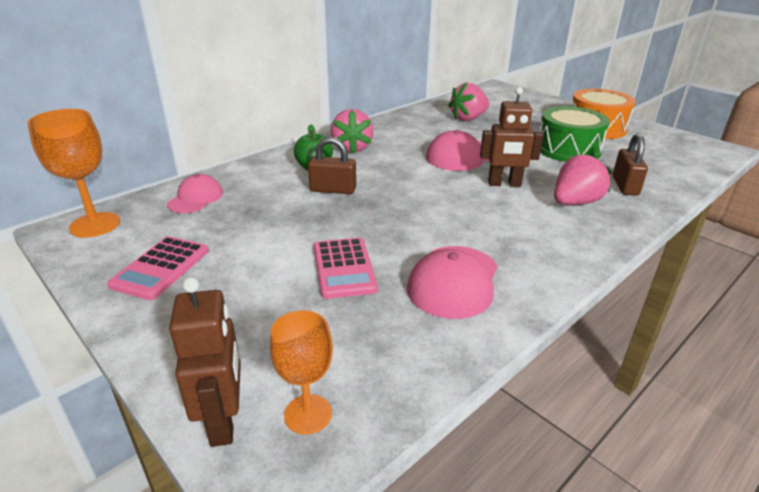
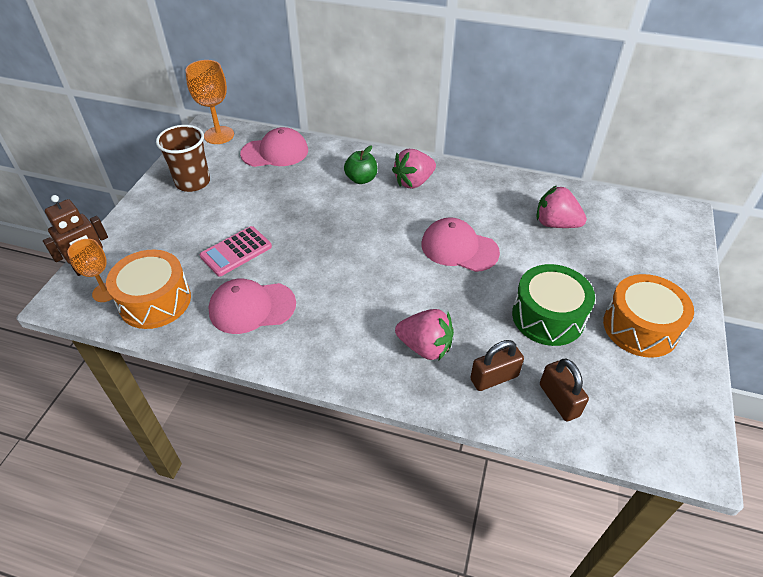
camera: 60 degrees right, 15 degrees up
(161, 268) = (193, 182): pink calculator -> brown cup
(196, 198) = (275, 152): pink cap -> pink cap, size x1.51
(333, 190) = (334, 203): brown padlock -> brown padlock (559, 400)
(376, 361) = (155, 301): none -> orange drum
(504, 184) = (424, 291): brown robot -> none

